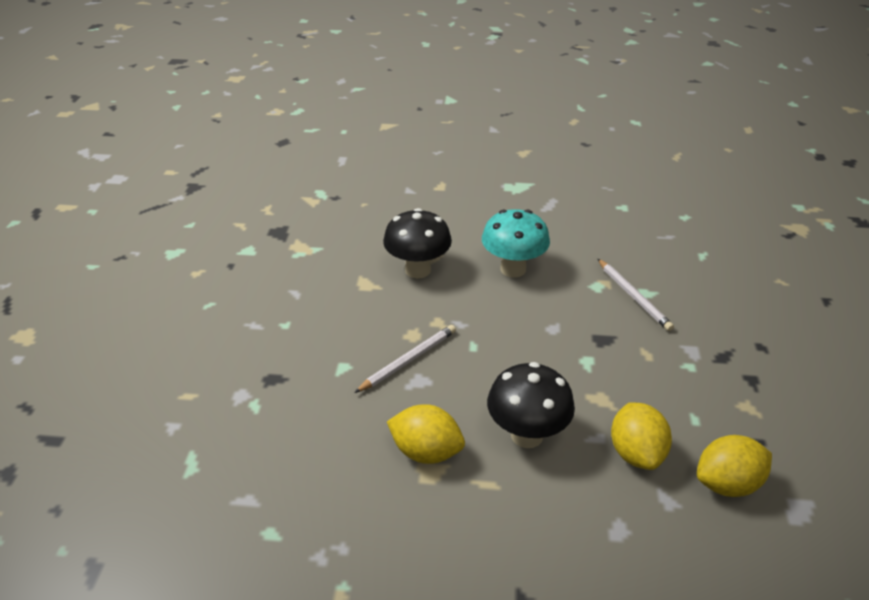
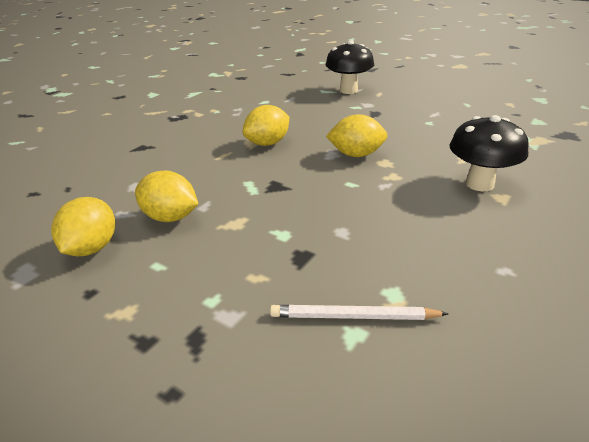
camera: 120 degrees right, 5 degrees down
(408, 360) = (356, 154): white pencil -> yellow lemon
(513, 269) = (458, 240): turquoise mushroom -> none
(526, 435) = (240, 178): black mushroom -> black mushroom (348, 90)

